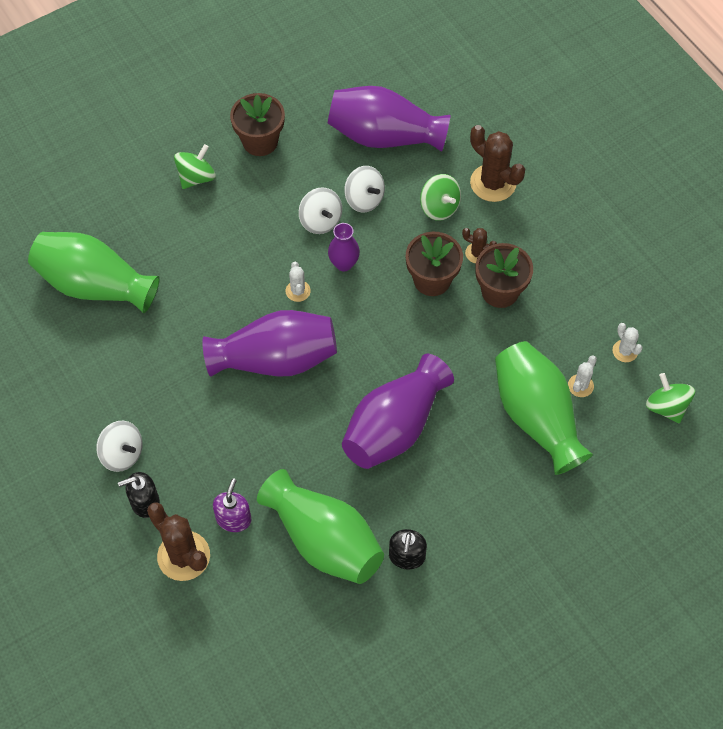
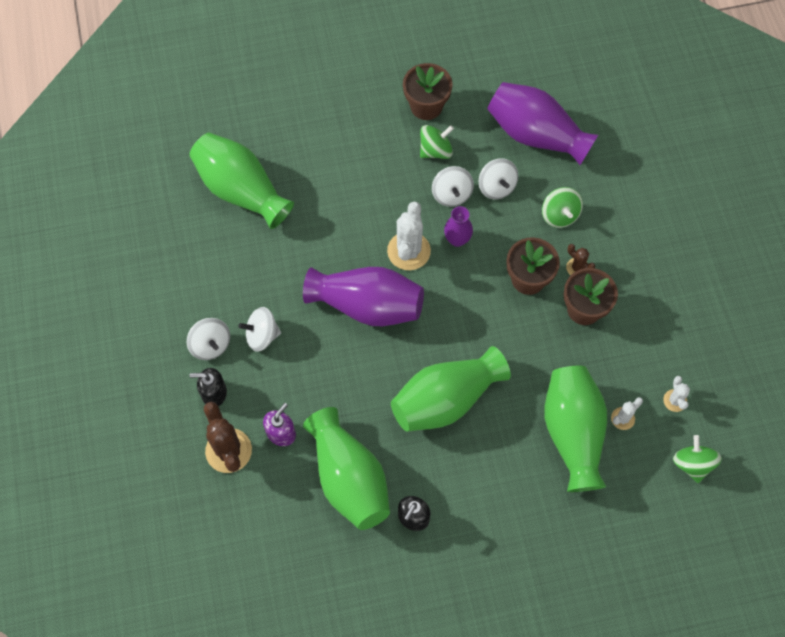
camera: 20 degrees right, 5 degrees up
(174, 426) = (262, 335): none -> white spinning top
(196, 177) = (360, 121): green spinning top -> green spinning top (435, 150)
(298, 291) = (409, 251): white cactus -> white cactus, size x1.92
(394, 427) = (446, 399): purple vase -> green vase
(493, 183) = (616, 208): brown cactus -> none

